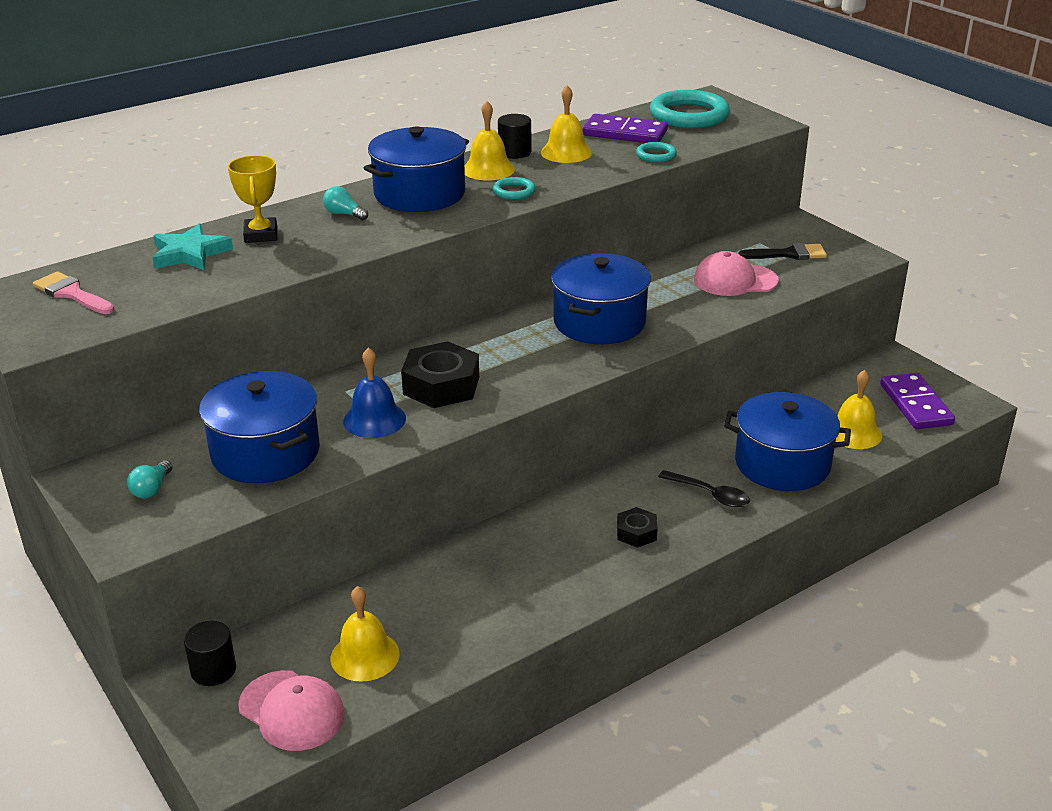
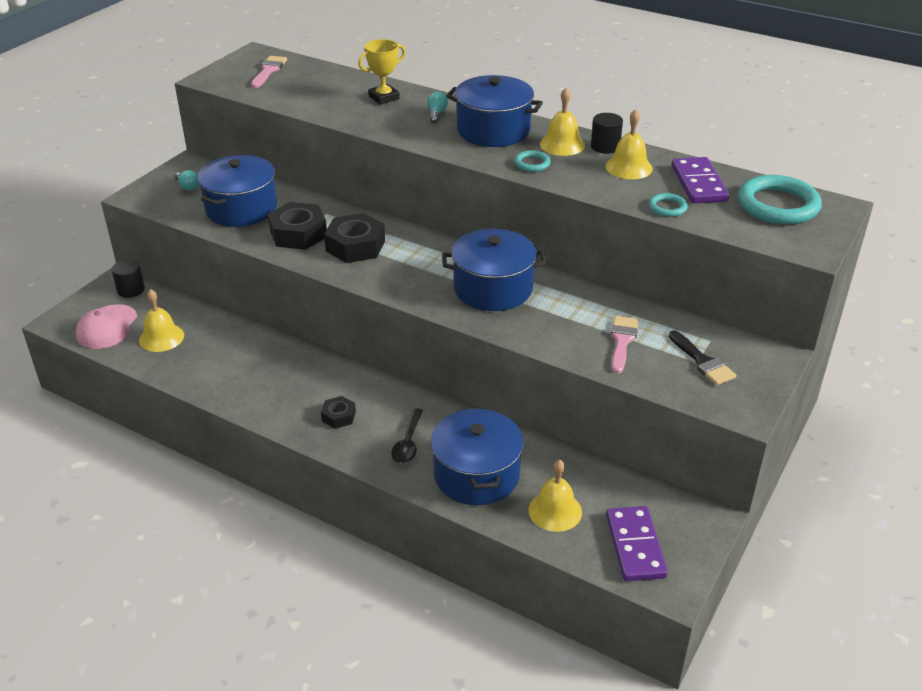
camera: 65 degrees right, 5 degrees up
(152, 489) = (187, 187): turquoise light bulb -> turquoise light bulb turned 120 degrees counterclockwise
(190, 253) = (341, 85): turquoise star -> none
(374, 419) = (298, 234): blue bell -> black nut
(735, 280) = (622, 341): pink cap -> pink brush
(915, 404) = (635, 546): purple domino -> purple domino turned 60 degrees counterclockwise

